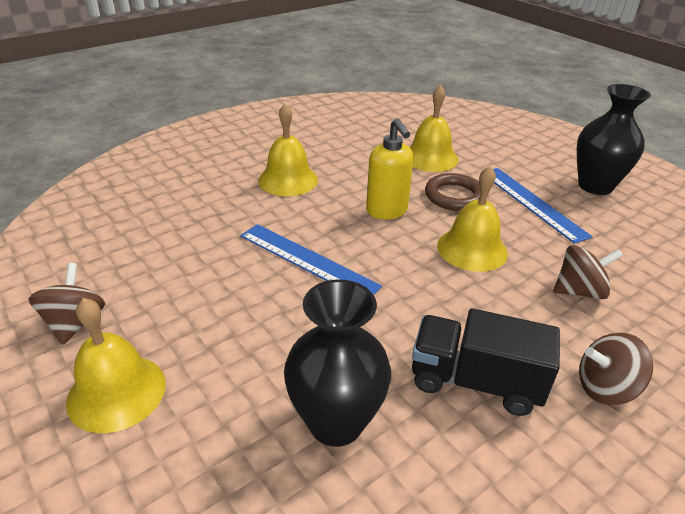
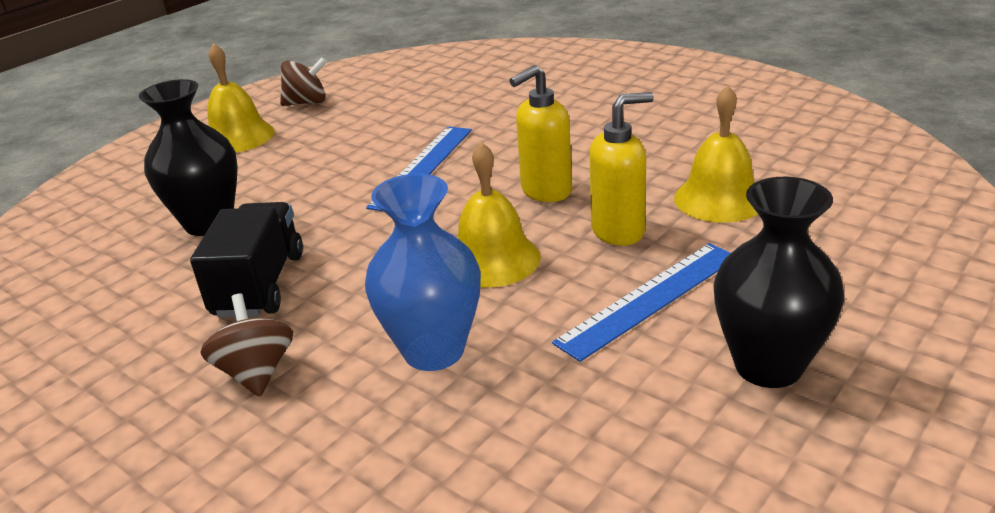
camera: 80 degrees right, 5 degrees down
(288, 180) = (573, 124): yellow bell -> none
(454, 196) = (618, 231): brown ring -> yellow soap dispenser
(579, 291) = (434, 351): brown spinning top -> blue vase

